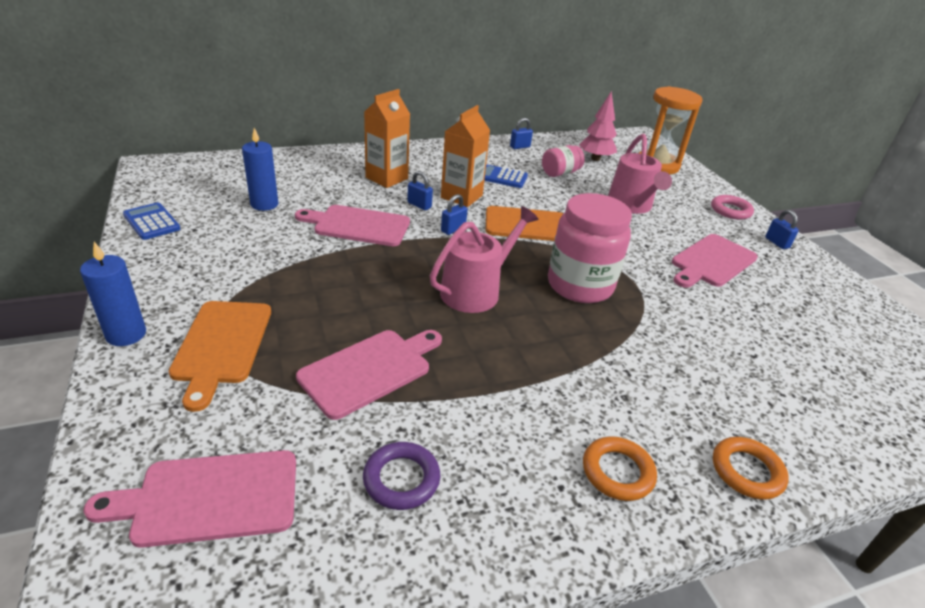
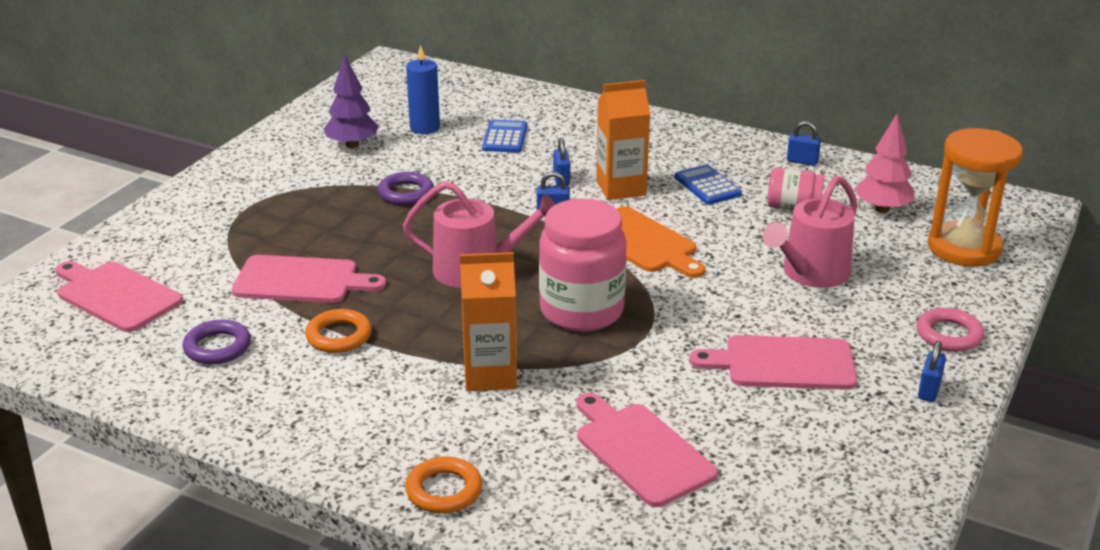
camera: 50 degrees right, 5 degrees down
(126, 334) = (198, 185): blue candle -> none
(152, 222) = (321, 111): blue calculator -> blue calculator (505, 137)
(221, 345) = (239, 219): orange cutting board -> none
(226, 238) = (352, 145): none -> purple tree
(332, 258) = (406, 193): none -> purple ring
(358, 225) = (472, 176): pink cutting board -> pink cutting board (641, 451)
(386, 178) = (576, 143): orange carton -> orange carton (490, 375)
(617, 472) = (350, 429): orange ring -> orange ring (339, 336)

